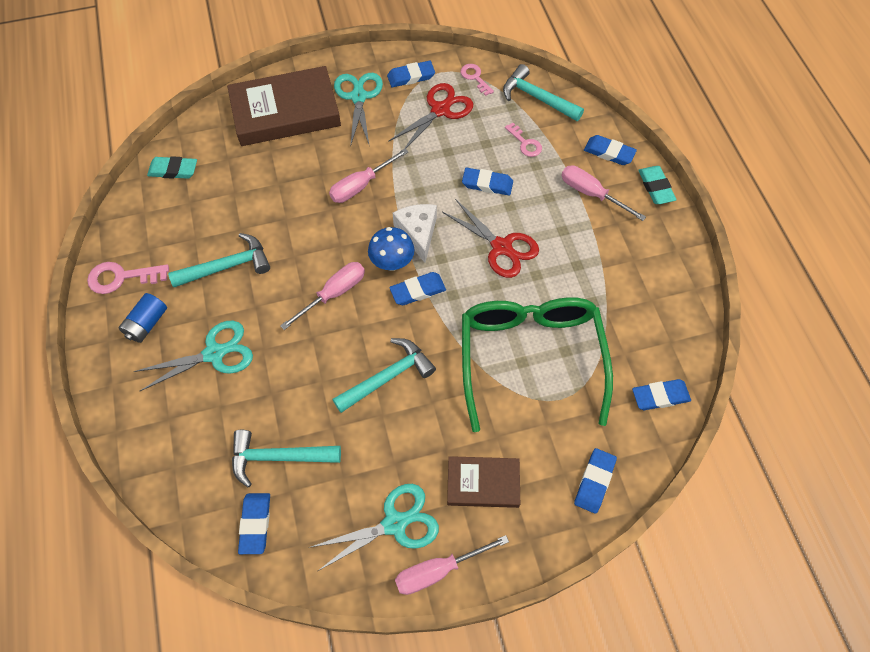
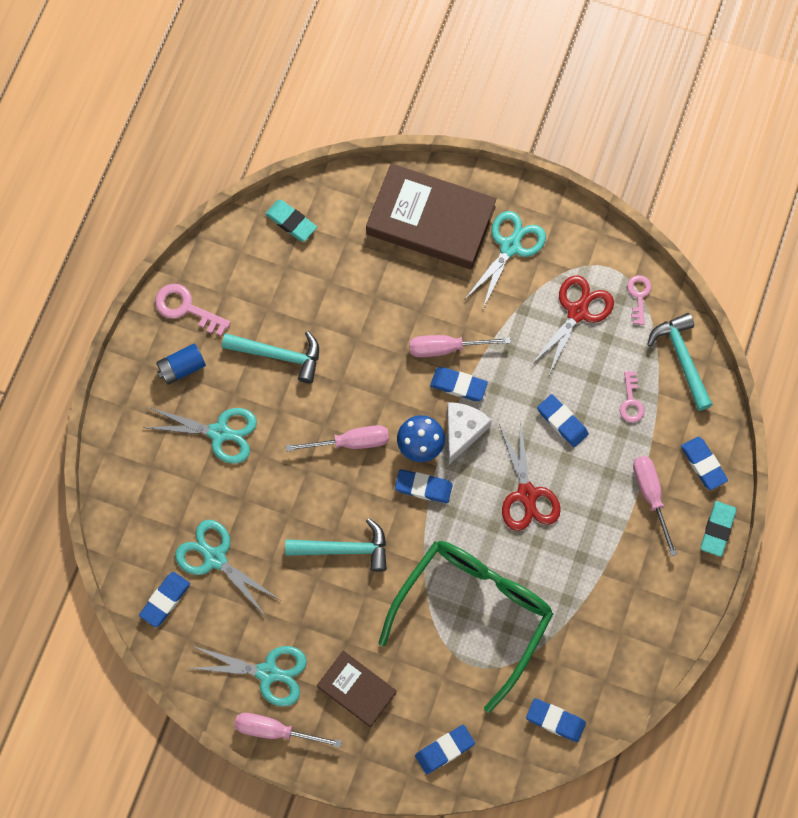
camera: 35 degrees right, 10 degrees up
(279, 457) = (215, 558): turquoise hammer -> turquoise scissors
(411, 76) = (577, 254): blue eraser -> blue eraser (458, 385)
(440, 110) = (577, 312): red scissors -> red scissors turned 45 degrees counterclockwise

